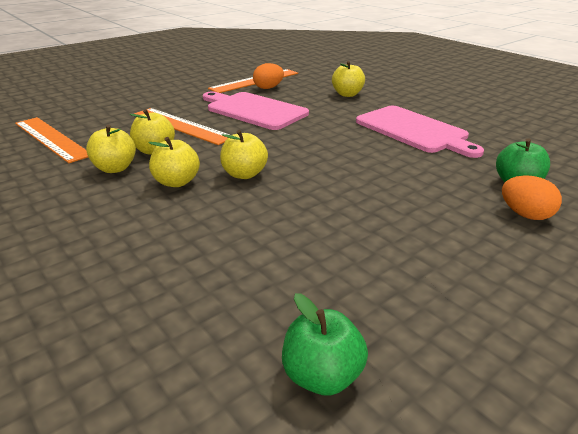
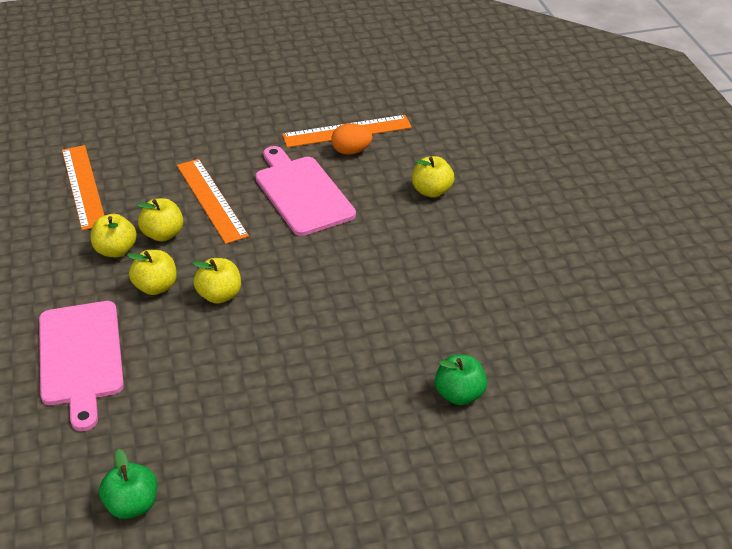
camera: 25 degrees right, 10 degrees up
(414, 131) = (442, 282): pink cutting board -> pink cutting board (80, 357)
(525, 215) = (421, 432): orange egg -> none

